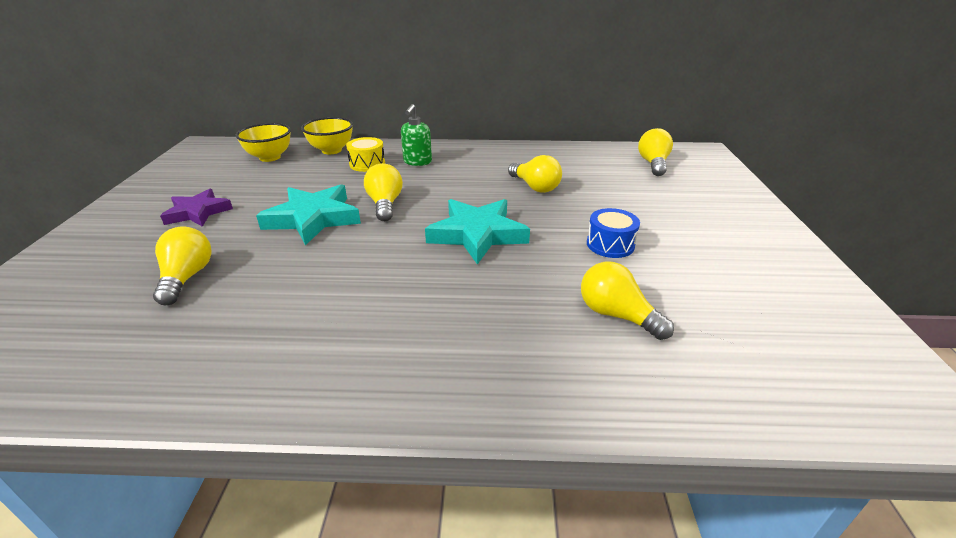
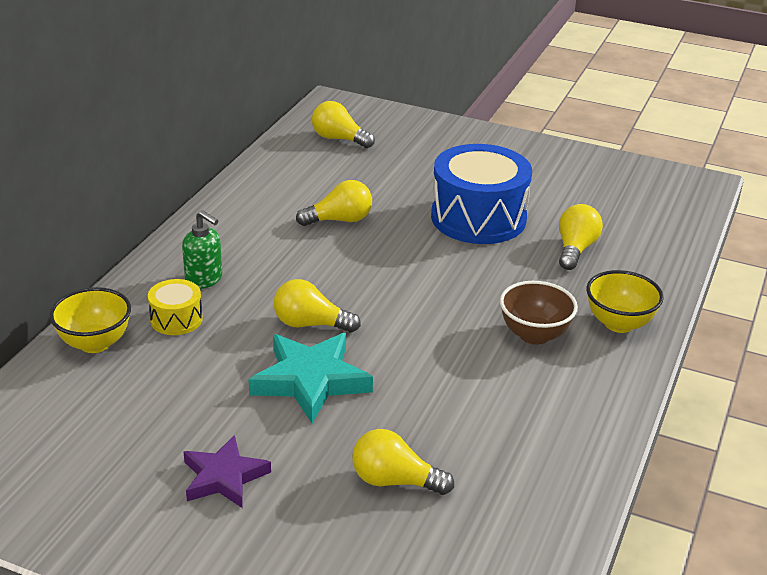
camera: 70 degrees left, 0 degrees up
(270, 157) = (69, 404): yellow bowl -> yellow bowl (619, 323)
(428, 314) = (534, 335): none -> brown bowl
(477, 234) = (418, 280): turquoise star -> none
(610, 244) = (478, 218): blue drum -> blue drum, size x2.12
(616, 315) = (575, 249): yellow light bulb -> yellow light bulb turned 135 degrees clockwise

